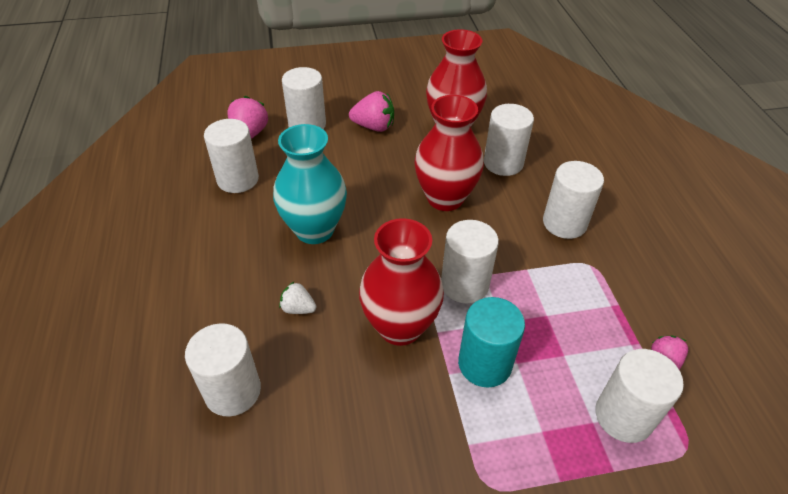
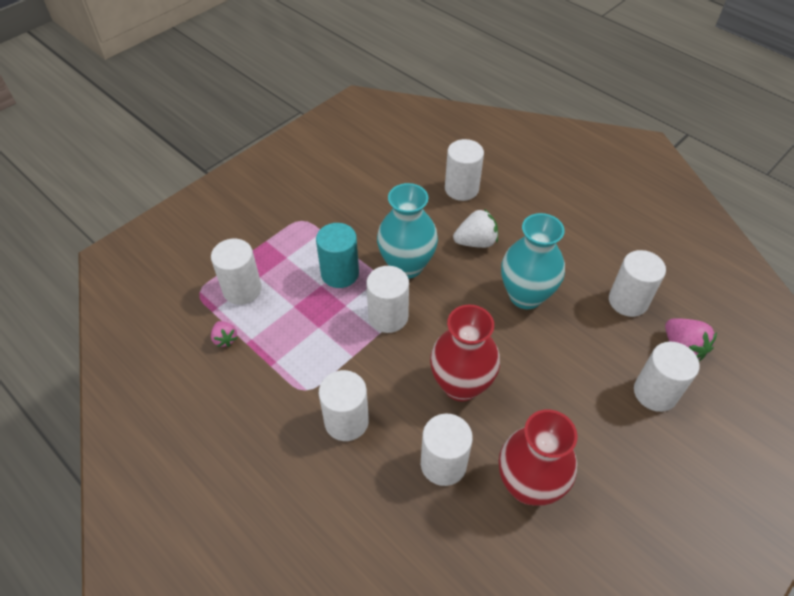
camera: 145 degrees right, 5 degrees up
(298, 308) = (476, 242): white strawberry -> white strawberry, size x1.65
(374, 127) = (599, 432): pink strawberry -> none
(400, 327) = (406, 266): red vase -> turquoise vase

